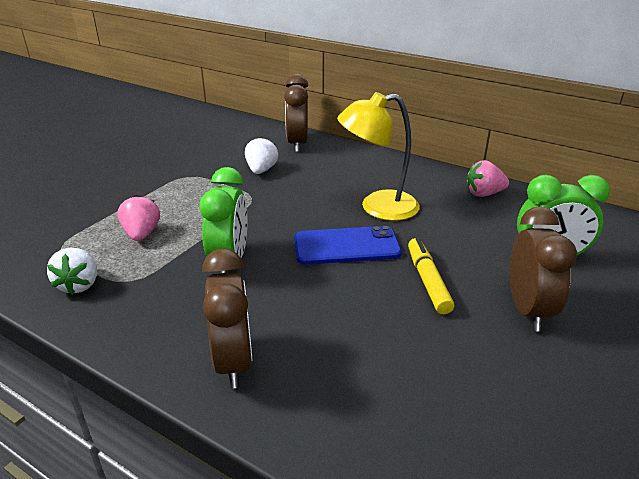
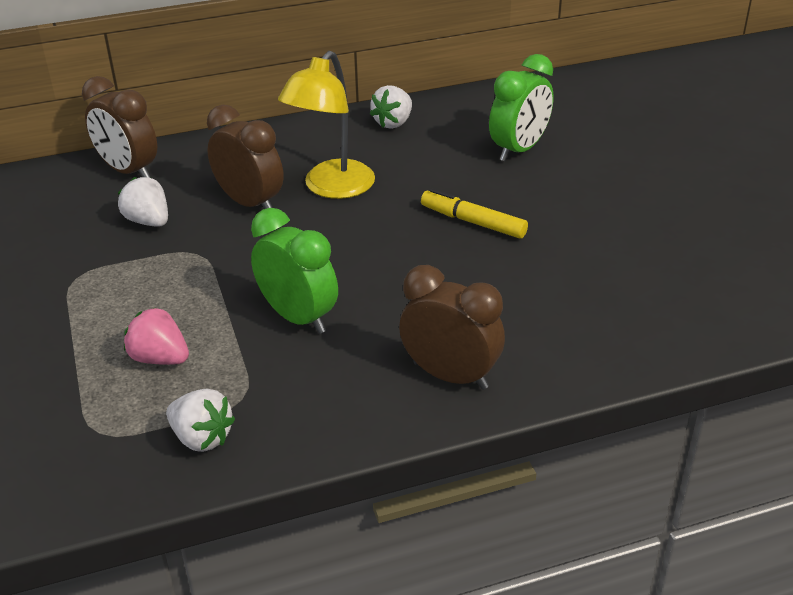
camera: 50 degrees left, 5 degrees up
(346, 246) = (368, 237): blue phone -> none
(483, 194) = (393, 123): pink strawberry -> white strawberry
(528, 310) = (563, 197): brown clock -> brown clock (250, 203)

